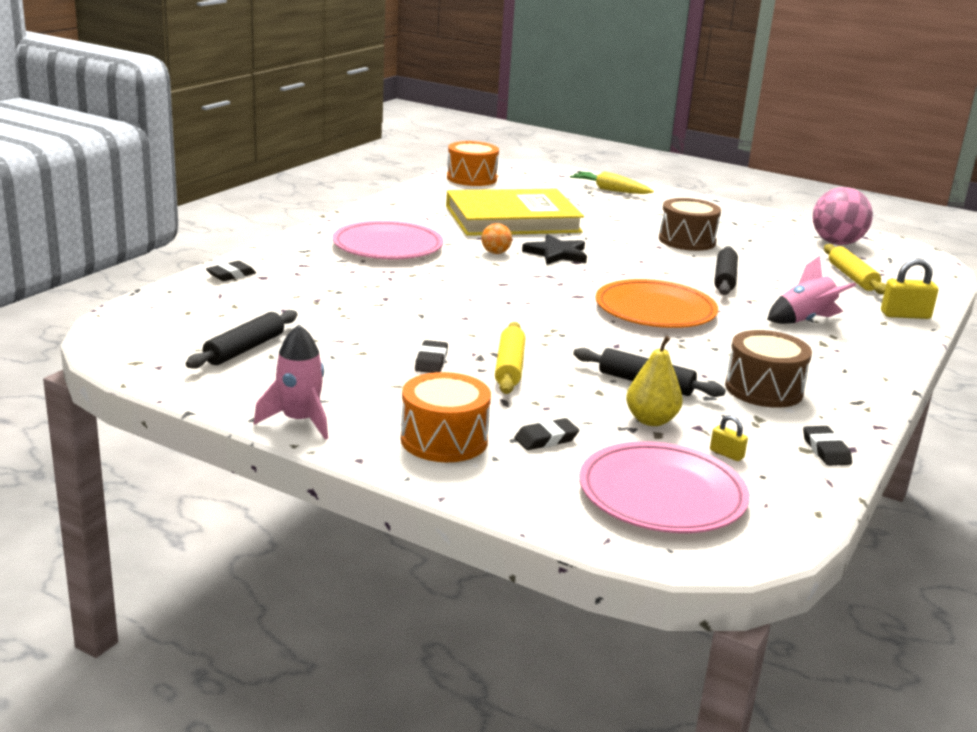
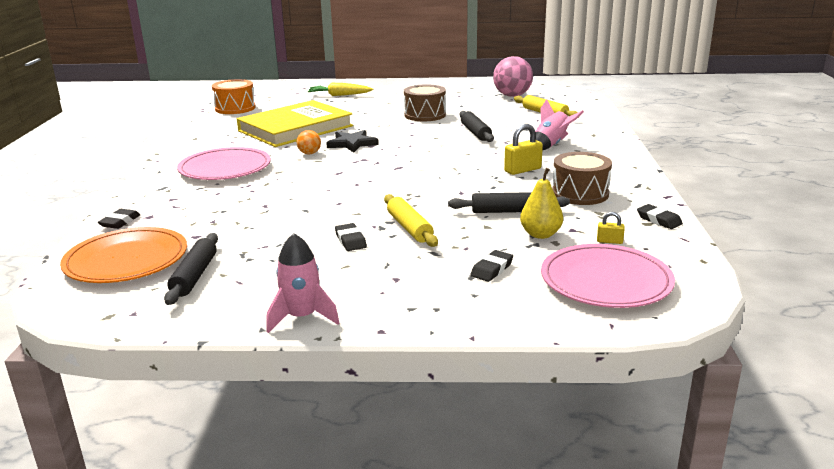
camera: 25 degrees left, 0 degrees up
(444, 440) = (425, 294): orange drum -> none
(655, 310) = (457, 163): orange plate -> orange plate (126, 260)
(905, 315) = (599, 127): yellow padlock -> yellow padlock (522, 170)

